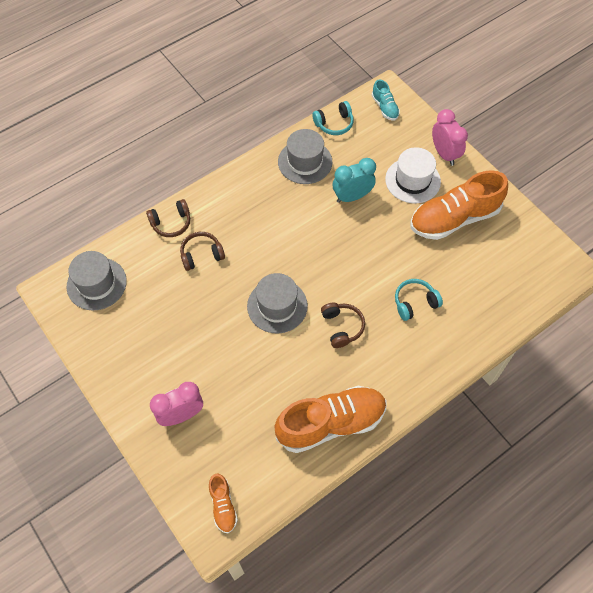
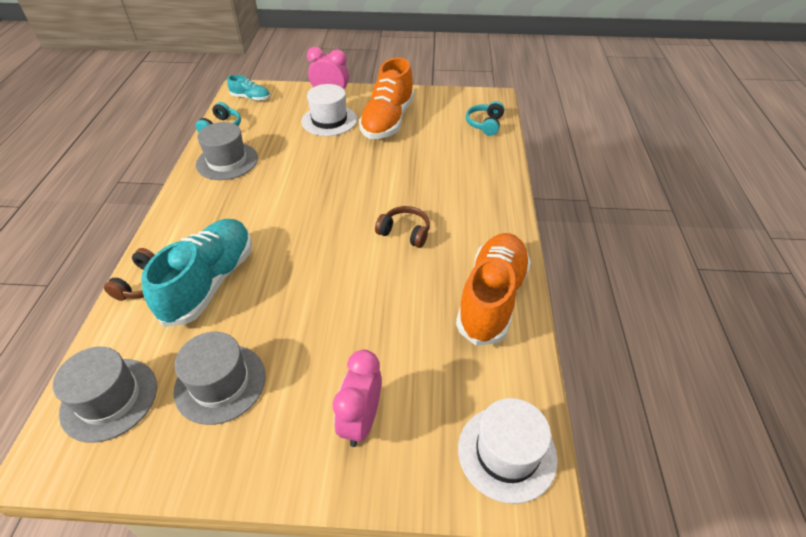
camera: 50 degrees left, 15 degrees down
(201, 255) = (210, 282): brown headphones -> turquoise shoe
(223, 506) = (507, 453): orange shoe -> white hat
(277, 306) = (333, 261): grey hat -> grey hat (220, 383)
(352, 196) = (297, 156): turquoise clock -> none
(415, 303) = (433, 179): turquoise headphones -> turquoise headphones (485, 124)

